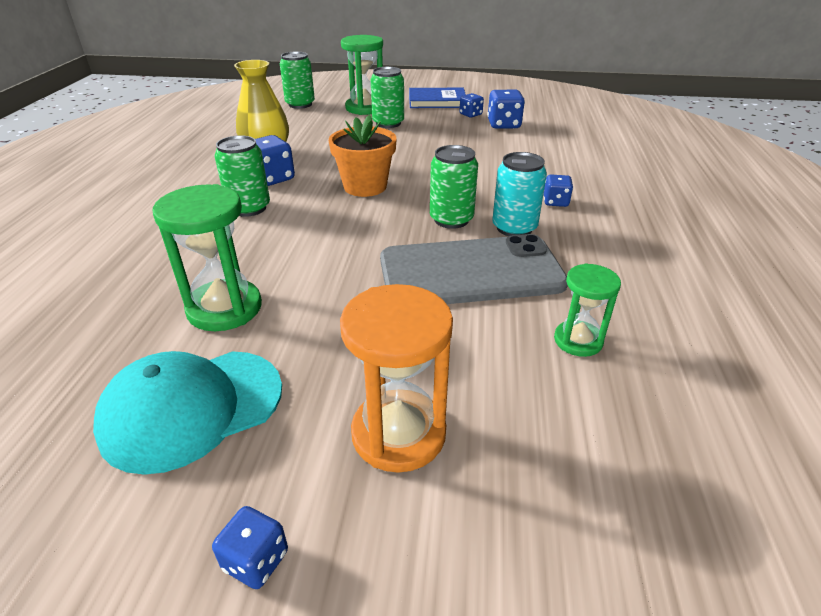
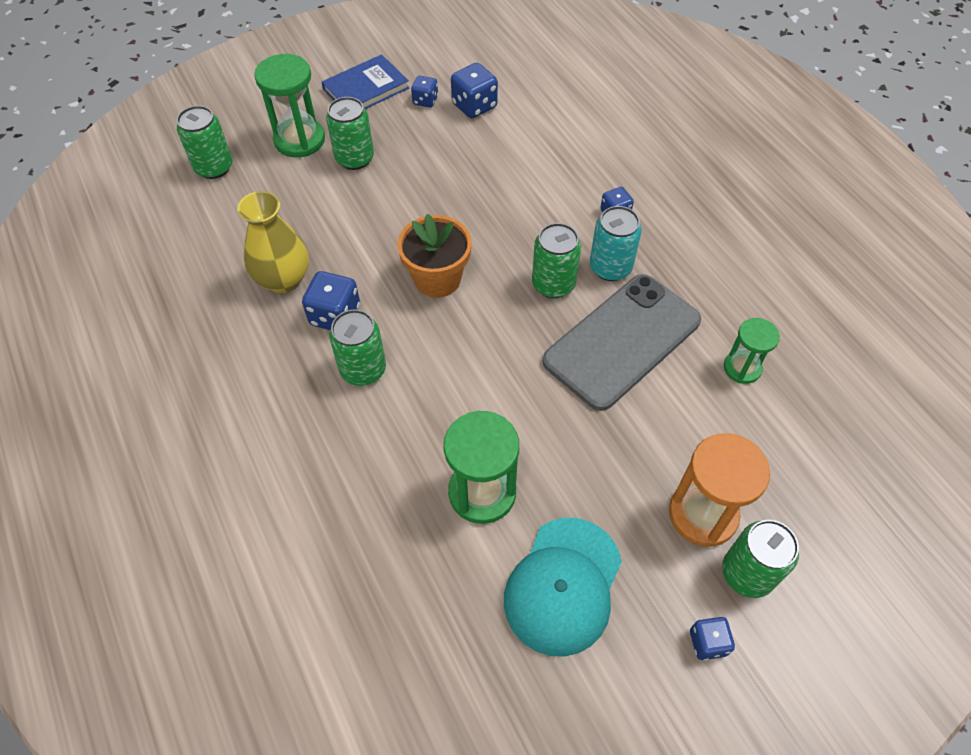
camera: 35 degrees left, 20 degrees up
(385, 521) = (747, 573): none -> green can

